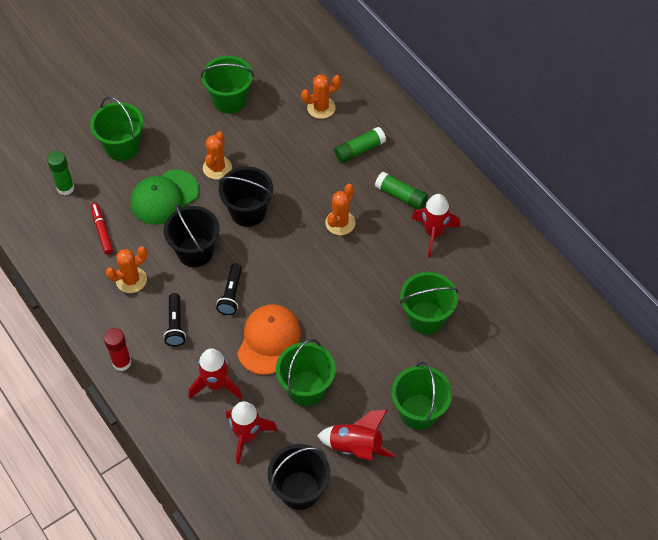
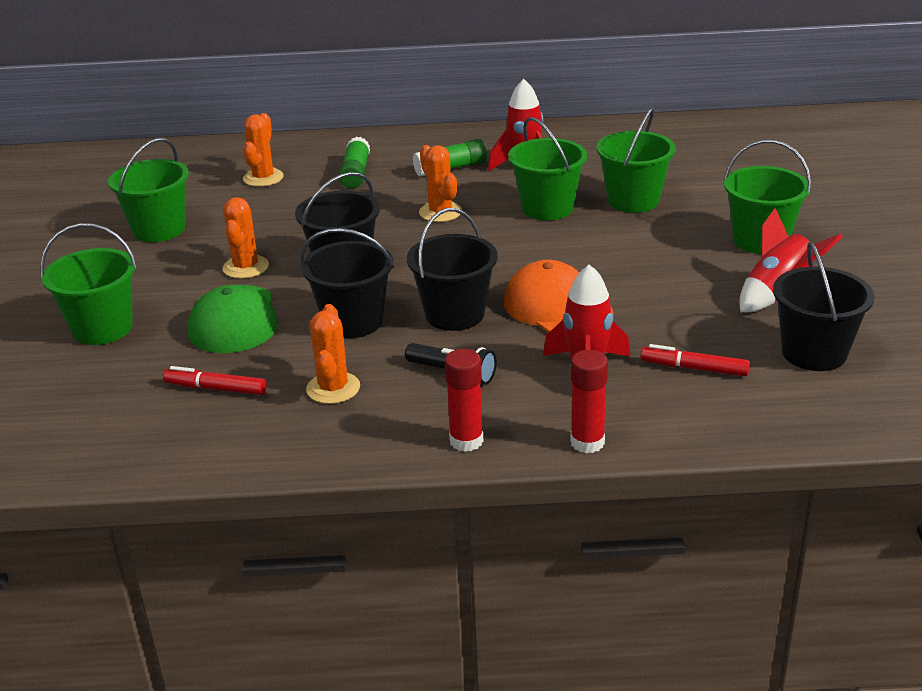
camera: 55 degrees left, 25 degrees down
(65, 188) = (95, 399): green glue stick -> none
(150, 416) = (587, 442): none -> red glue stick
(217, 168) = (246, 267): orange cactus -> orange cactus turned 45 degrees clockwise
(231, 294) = (454, 314): black flashlight -> black bucket
(247, 436) = (694, 368): red rocket -> red marker
(306, 388) = (658, 303): green bucket -> green bucket (547, 208)

